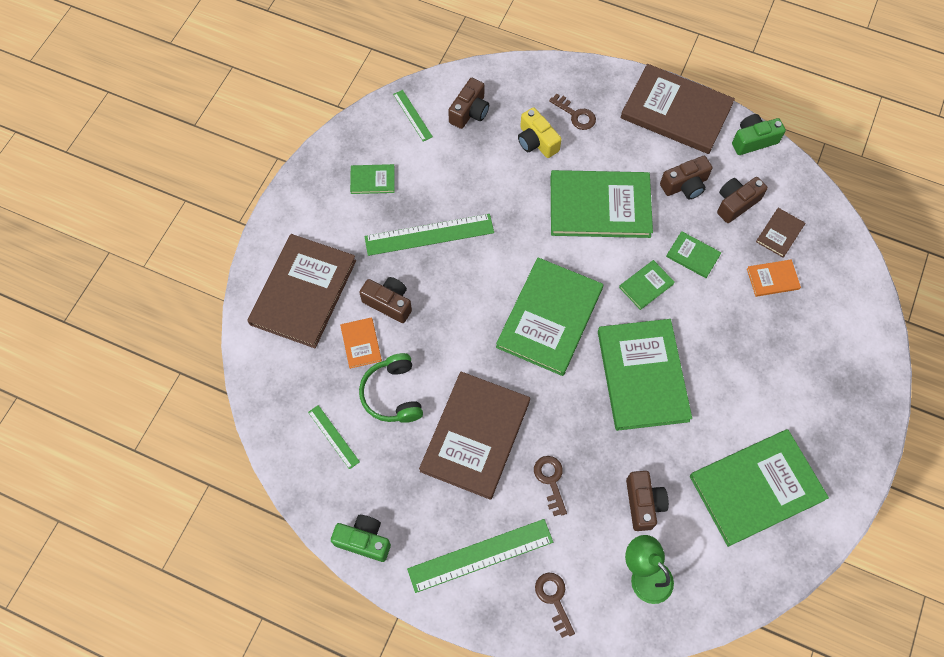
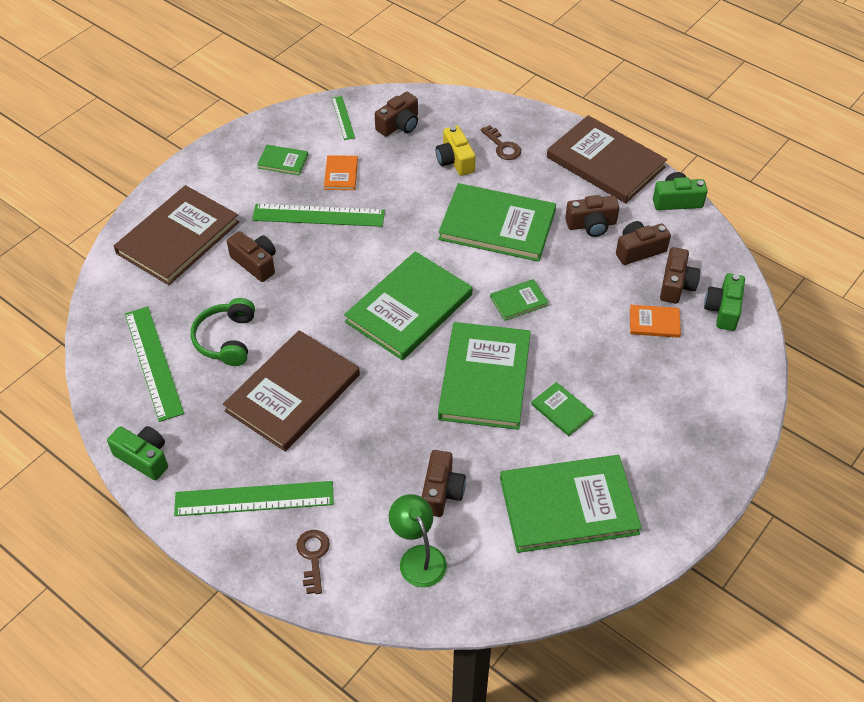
camera: 15 degrees right, 15 degrees down
(333, 436) = (154, 362): green ruler -> green ruler, size x1.88
(361, 343) = (214, 290): orange book -> orange book (341, 174)
(550, 481) = (353, 449): brown key -> none
(693, 255) = (577, 285): green book -> green book (562, 410)
(780, 233) = (676, 285): brown book -> brown camera
(828, 250) = (723, 310): none -> green camera

